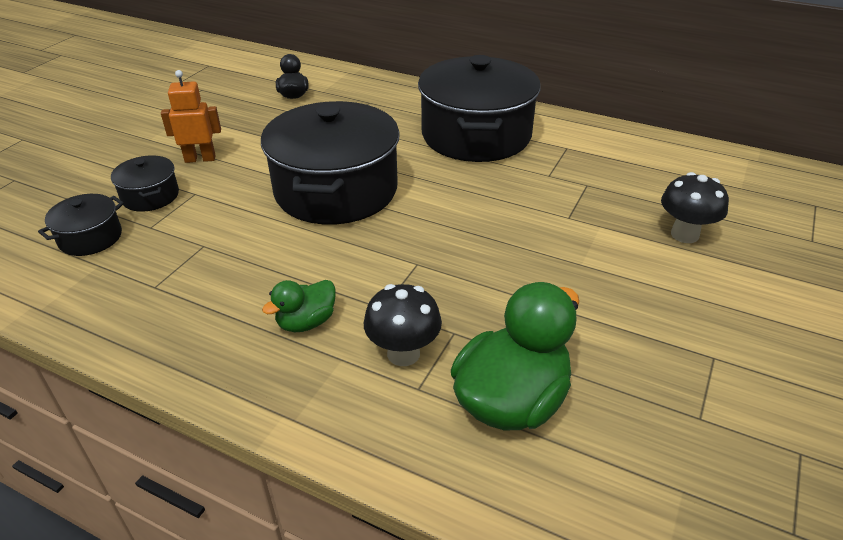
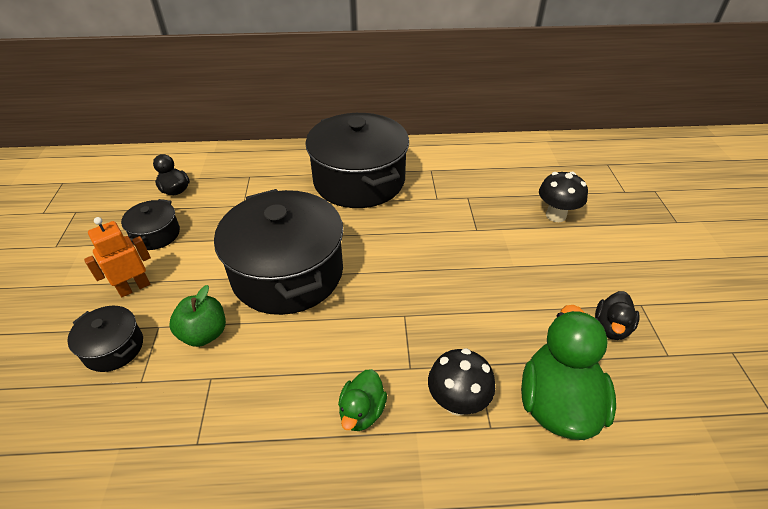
camera: 30 degrees left, 5 degrees up
(90, 238) = (84, 422): black pot -> black pot (156, 234)
(225, 212) = (204, 334): none -> green apple
(648, 363) = (611, 327): none -> black duck

